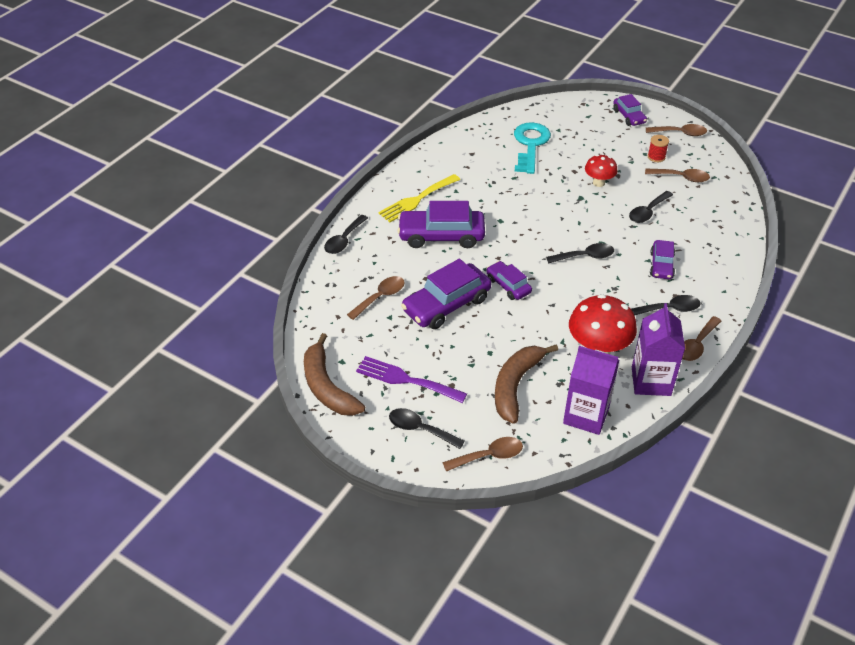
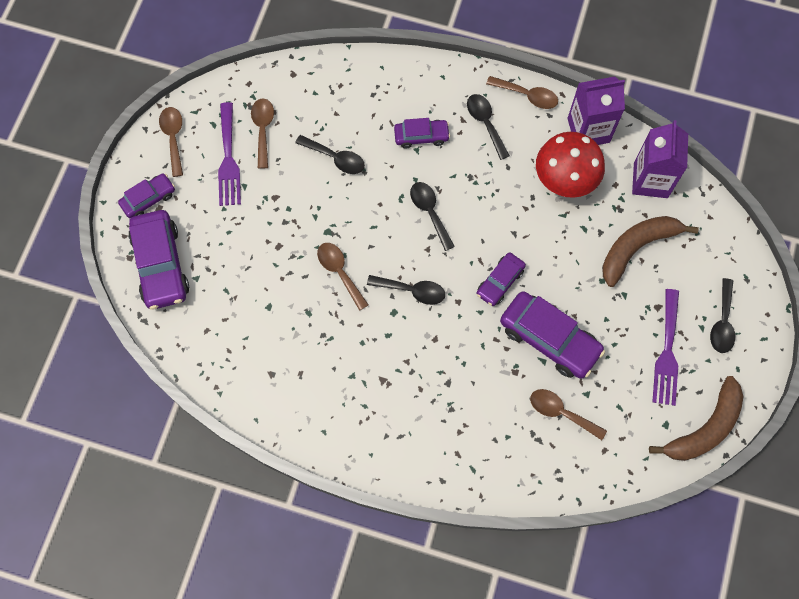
camera: 105 degrees left, 25 degrees up
(344, 240) = (481, 484): black spoon -> black spoon (412, 291)
(417, 200) = (382, 418): yellow fork -> none
(441, 236) = (440, 372): purple car -> purple car (160, 265)
(489, 456) = (728, 254): brown spoon -> brown spoon (339, 272)
(515, 385) = (637, 247): brown banana -> brown banana turned 135 degrees clockwise
(530, 145) = (237, 306): turquoise key -> none
(598, 183) = (295, 216): red mushroom -> none
(656, 157) = (228, 159): red spool -> purple fork

